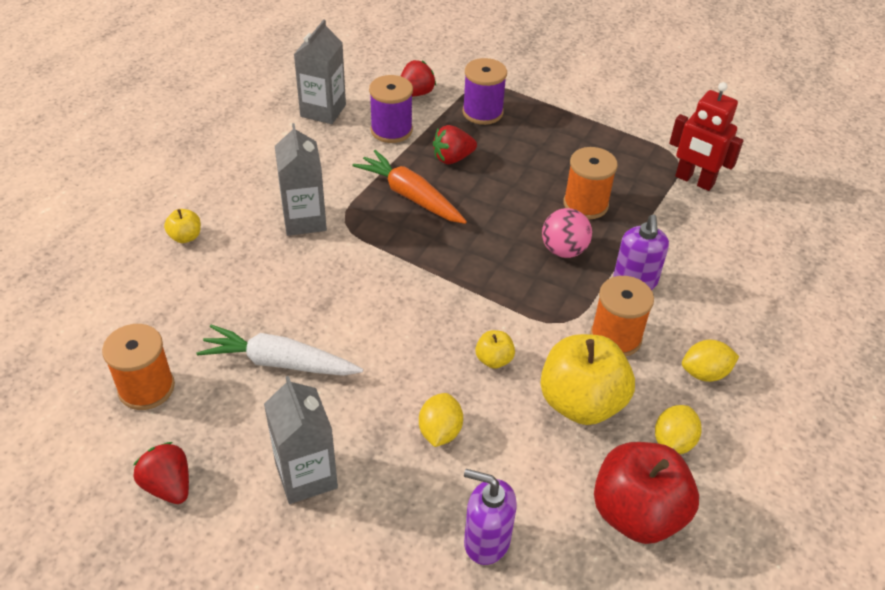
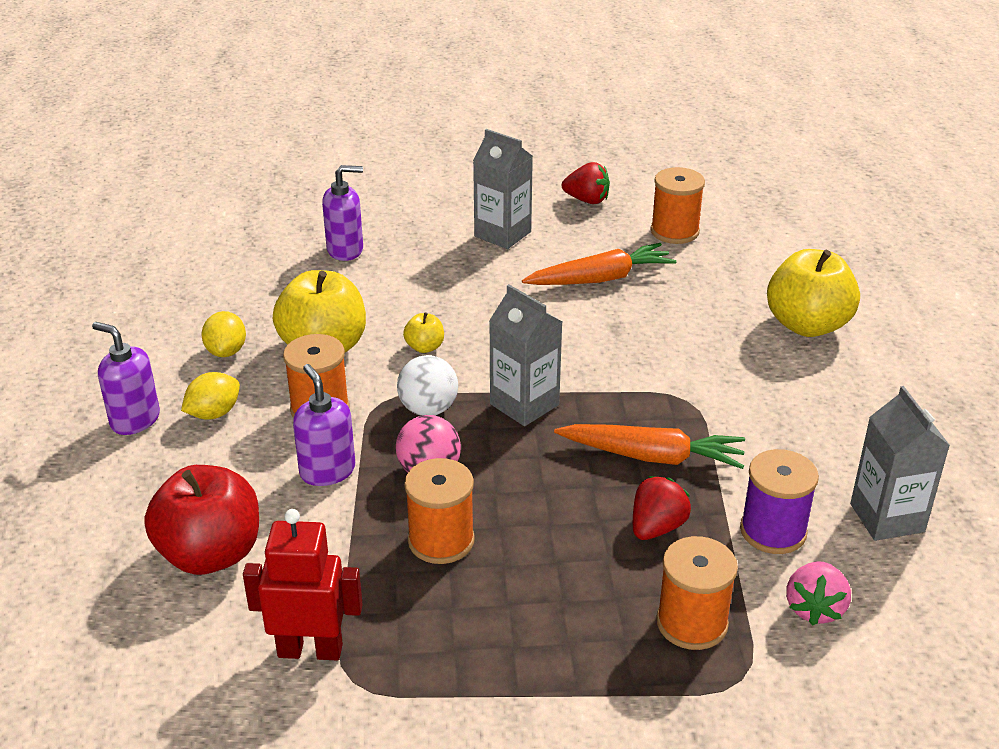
camera: 150 degrees right, 10 degrees down
(185, 237) = (807, 325): yellow apple -> yellow apple, size x2.24
(279, 362) = (600, 279): white carrot -> orange carrot
(304, 220) = (726, 384): grey carton -> grey carton (524, 404)
(415, 93) = (814, 608): red strawberry -> pink strawberry
(440, 431) = (429, 288): yellow lemon -> none
(482, 112) = (692, 623): purple spool -> orange spool
(531, 298) = (428, 409): none -> white ball
(637, 513) = (239, 300): red apple -> red apple (211, 554)
(775, 398) = (135, 420): none -> purple soap dispenser

